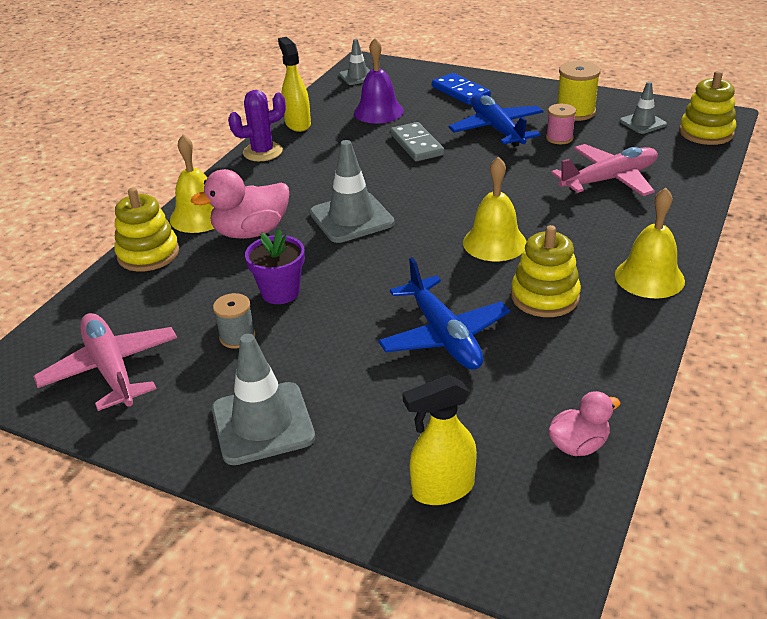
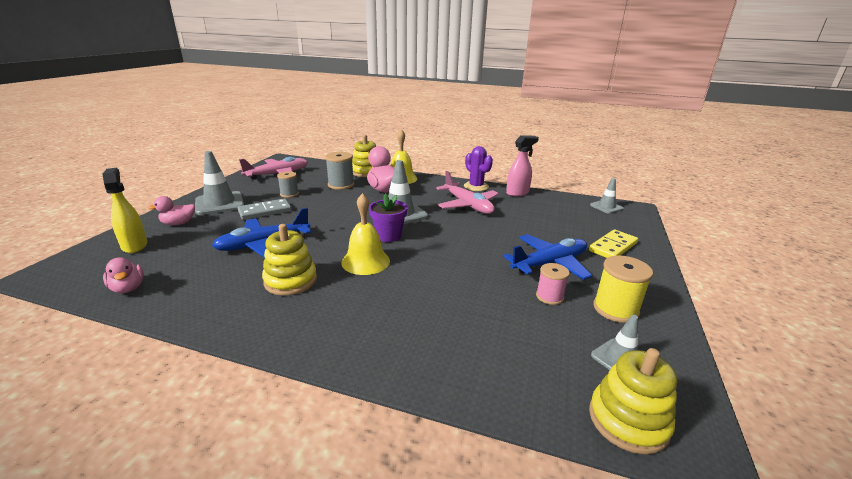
camera: 80 degrees right, 10 degrees down
(209, 279) = (341, 185): none -> grey spool
(280, 292) = (324, 200): purple flower pot -> purple flower pot (388, 236)
(298, 124) = (517, 193): yellow spray bottle -> pink spray bottle
(352, 457) = (178, 223): none -> pink duck
(378, 112) = (551, 216): purple bell -> none
(417, 145) = (505, 231): grey domino -> grey domino (265, 211)
(460, 92) = (612, 247): blue domino -> yellow domino
(609, 180) = (473, 323): pink plane -> pink plane (467, 205)
(649, 277) = (300, 335): yellow bell -> none

